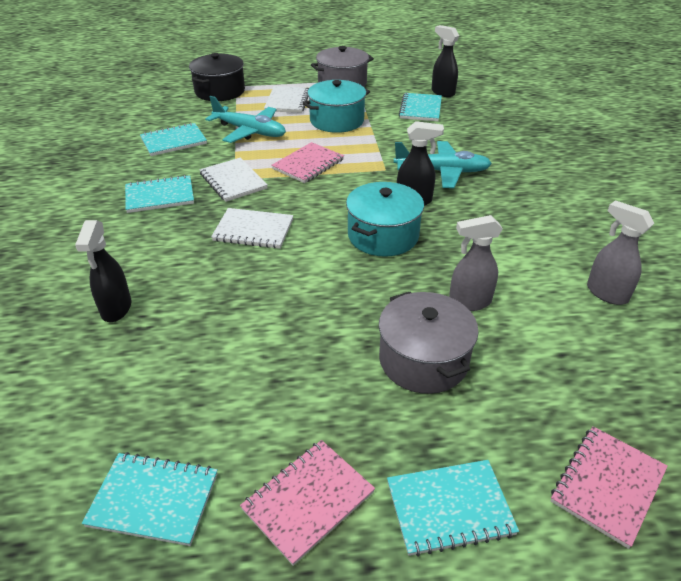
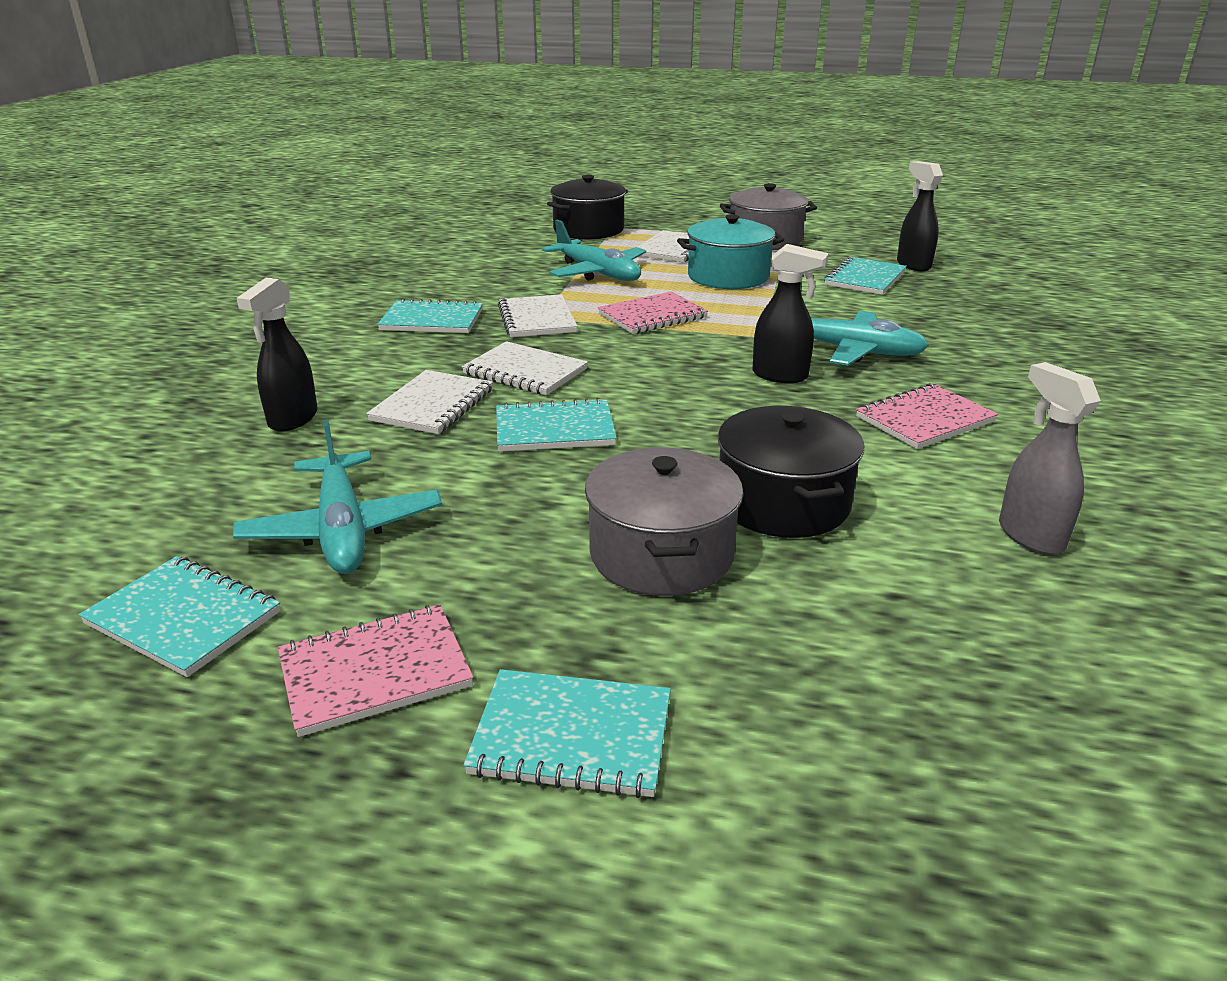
camera: 20 degrees right, 10 degrees down
(173, 141) = (491, 270): turquoise notebook -> turquoise notebook (554, 429)
(208, 273) = (432, 405): none -> white notebook
(214, 395) = (342, 529): none -> turquoise plane
(383, 235) = (704, 406): turquoise pot -> none
(469, 302) = (782, 503): grey spray bottle -> black pot
(607, 486) = (858, 780): pink notebook -> pink notebook (924, 419)

